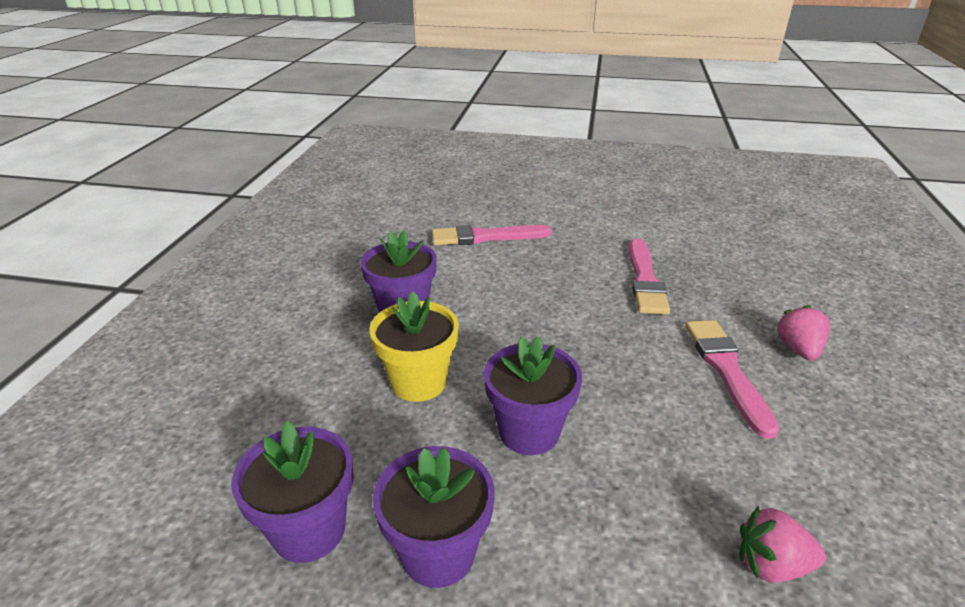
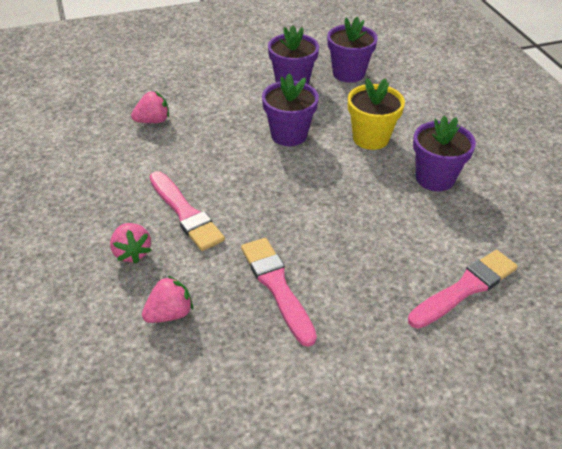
camera: 150 degrees right, 10 degrees up
(755, 291) = (169, 313): none -> pink strawberry

